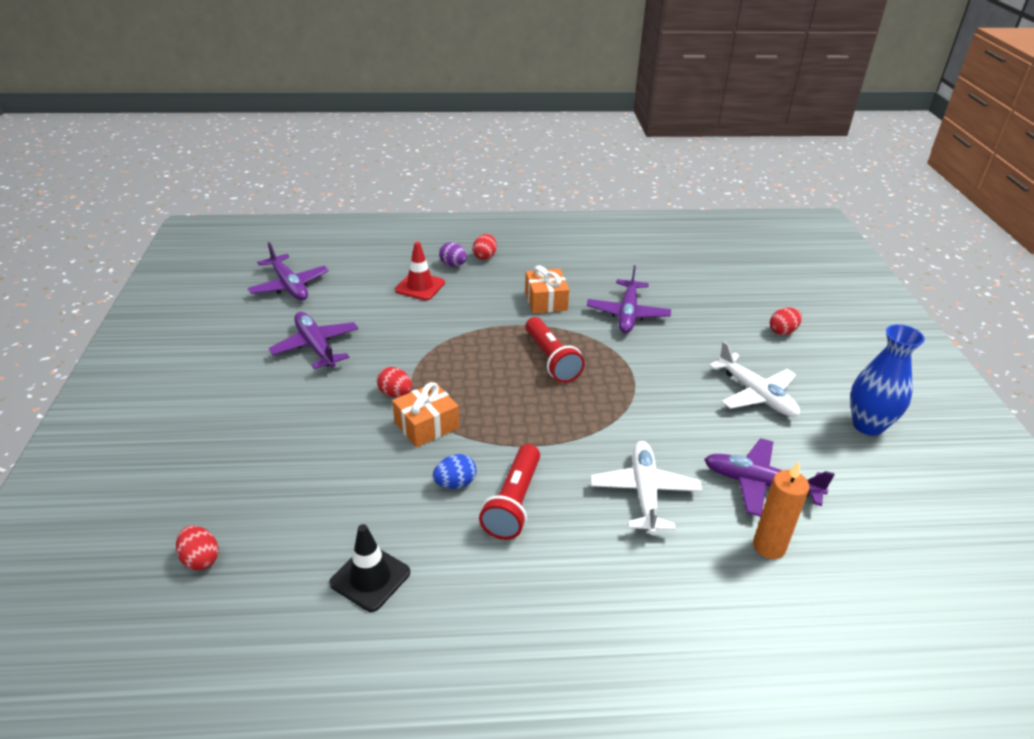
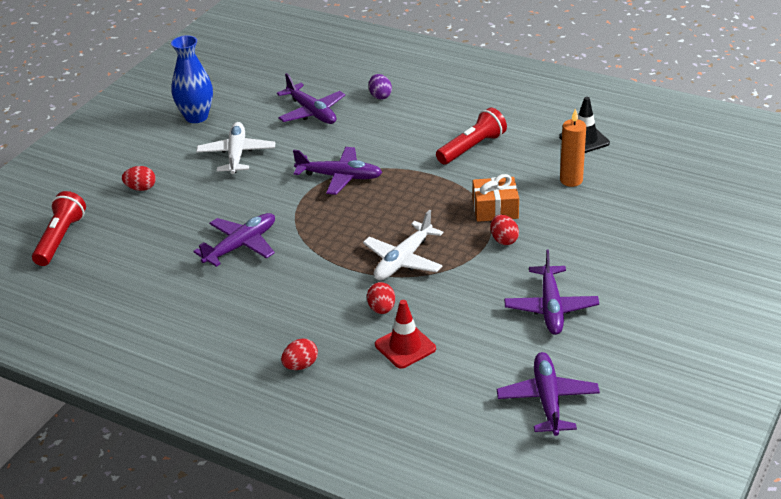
camera: 145 degrees left, 0 degrees up
(201, 559) = (685, 177): red egg -> red egg (381, 309)
(453, 265) = (346, 366): purple egg -> purple egg (380, 96)
(455, 483) = (501, 168): blue egg -> none
(546, 301) = (297, 284): orange gift -> none
(551, 360) = (354, 227): red flashlight -> red flashlight (60, 239)
(623, 406) = (339, 177): none -> purple plane
(644, 493) = (386, 128): white plane -> white plane (403, 260)
(769, 546) = (348, 89): orange candle -> orange candle (571, 180)

